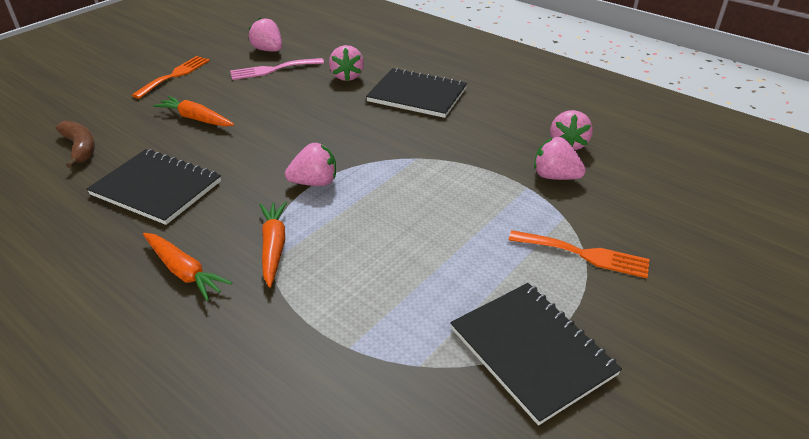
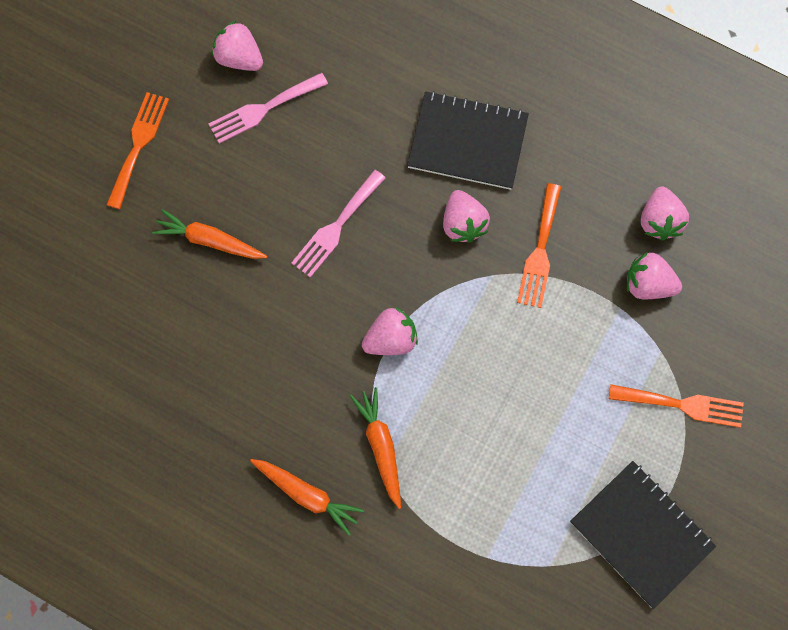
camera: 10 degrees left, 35 degrees up
(80, 148) = (100, 322): brown banana -> none
(156, 188) = (223, 378): black notebook -> none
(298, 122) = (336, 227): none -> pink fork
(347, 76) = (367, 110): pink strawberry -> pink strawberry (463, 224)
(461, 150) = (540, 251): none -> orange fork

